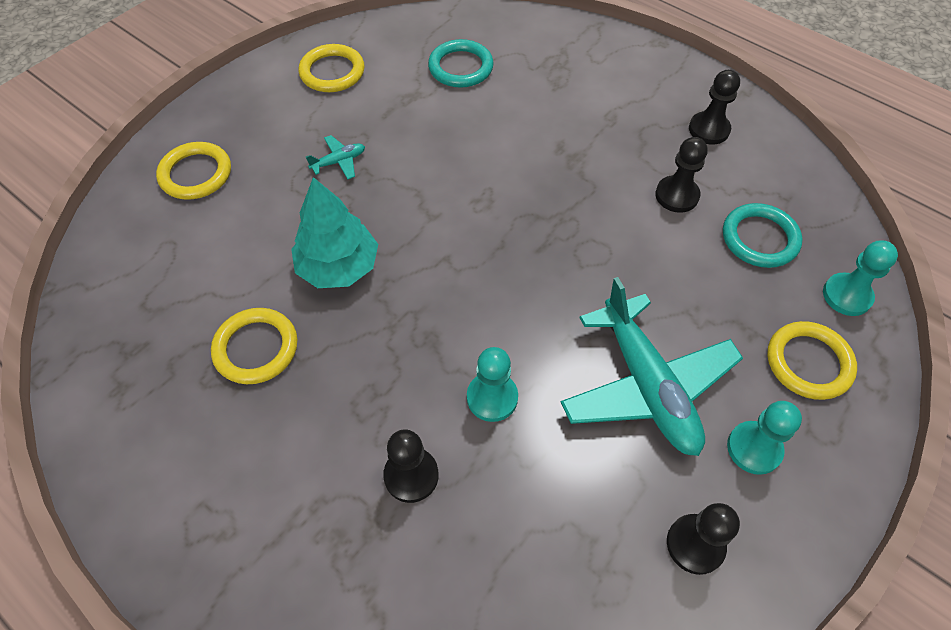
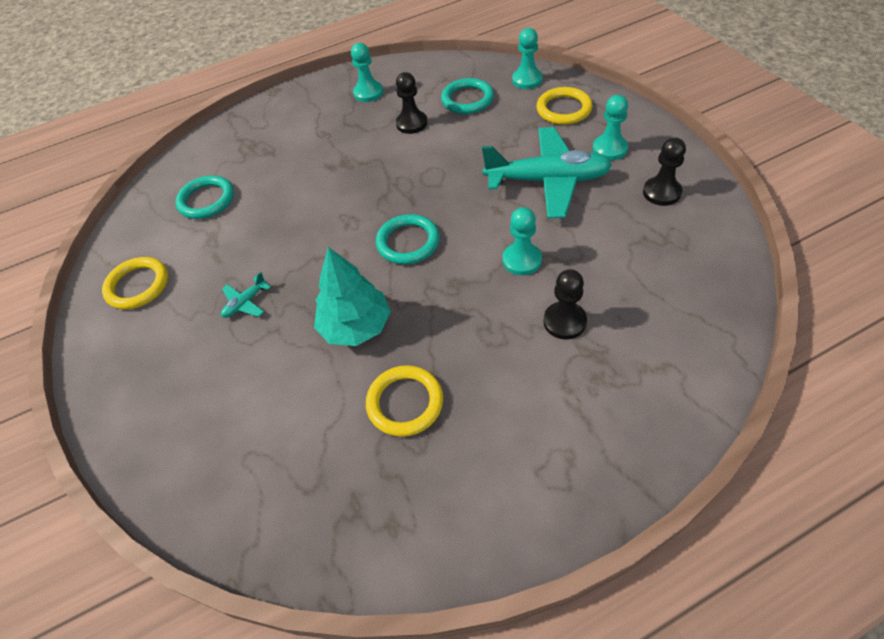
camera: 60 degrees left, 5 degrees down
(196, 174) = (177, 419): yellow ring -> none
(339, 162) = (245, 303): turquoise plane -> turquoise plane turned 135 degrees counterclockwise
(474, 268) = (408, 242): none -> turquoise ring
(709, 129) = (368, 93): black pawn -> turquoise pawn

